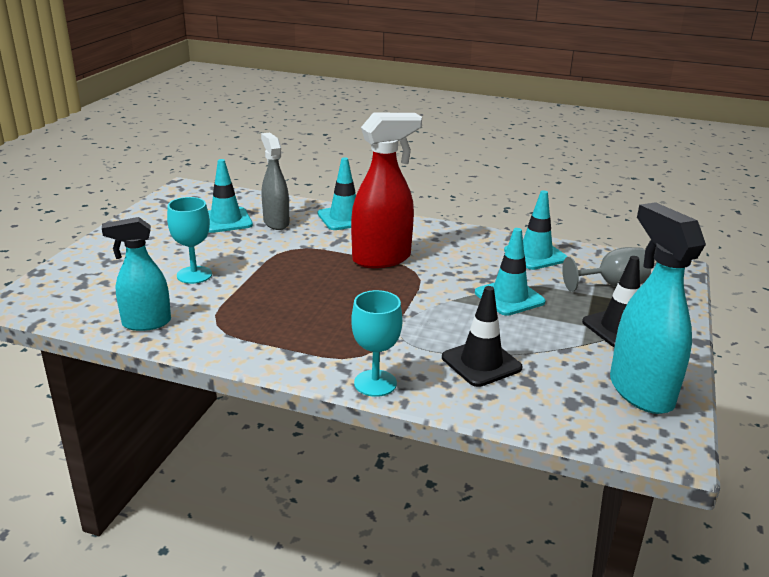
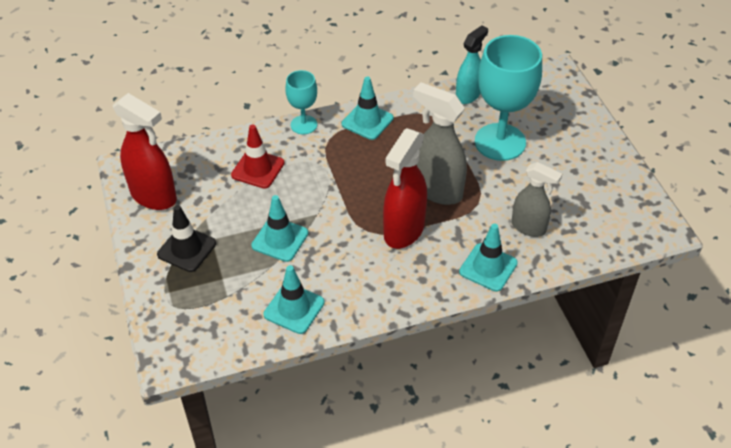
camera: 145 degrees right, 20 degrees up
(194, 275) = (500, 142): turquoise goblet -> turquoise goblet, size x1.88
(226, 220) = (566, 207): turquoise traffic cone -> turquoise traffic cone (367, 121)
(311, 269) = (437, 190): none -> grey spray bottle
(481, 363) = (258, 169): black traffic cone -> red traffic cone
(612, 285) = (212, 300): grey goblet -> none
(640, 391) = (154, 196): turquoise spray bottle -> red spray bottle

